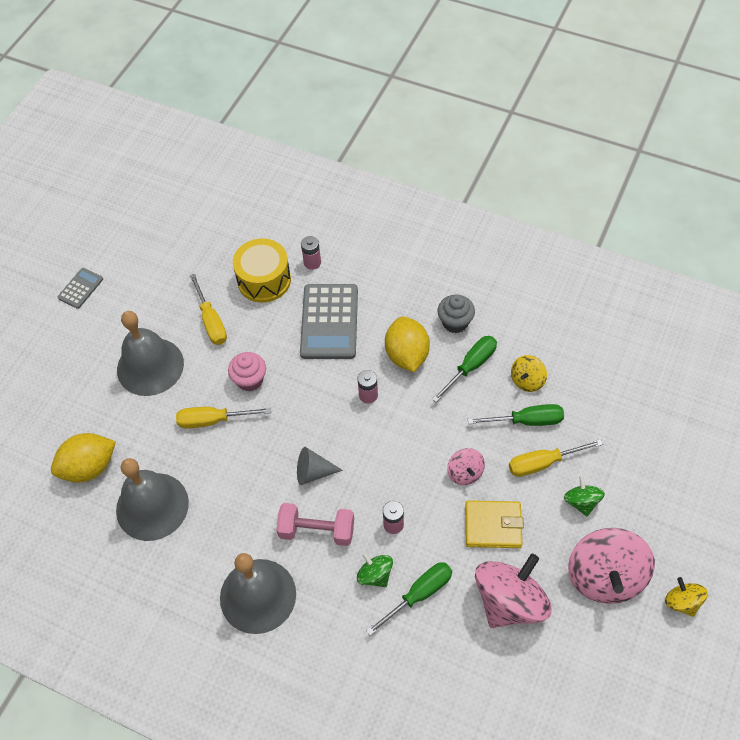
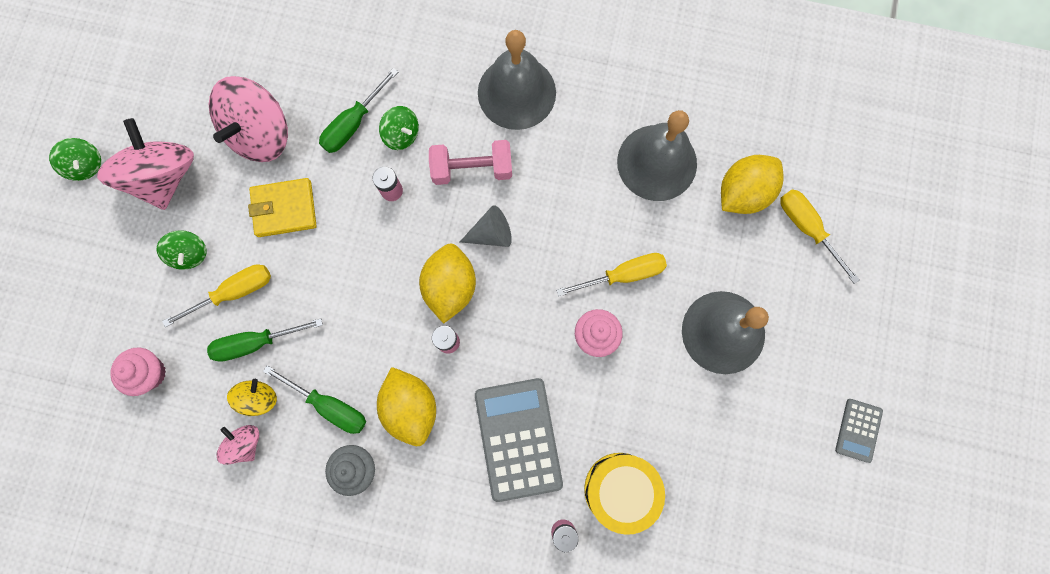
camera: 165 degrees right, 20 degrees up
(211, 321) = (669, 411): yellow screwdriver -> yellow screwdriver (807, 228)
(358, 436) = (450, 287): none -> yellow lemon
(465, 473) = (321, 264): pink spinning top -> pink spinning top (245, 443)
(471, 366) = (329, 405): green screwdriver -> green screwdriver turned 90 degrees counterclockwise
(616, 413) = (150, 373): none -> pink cupcake
(682, 602) = (85, 165): yellow spinning top -> green spinning top

